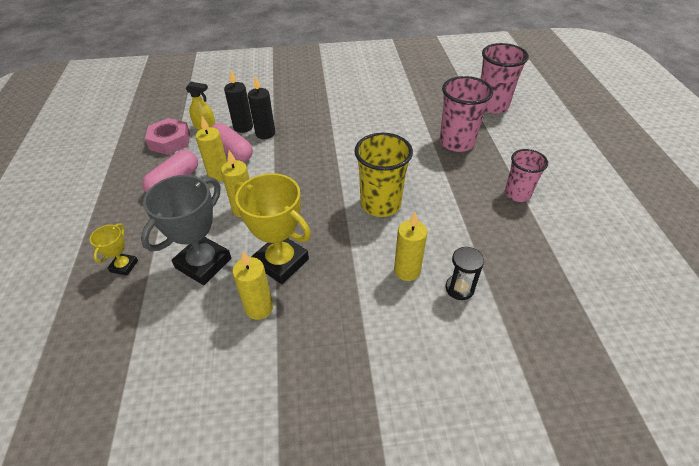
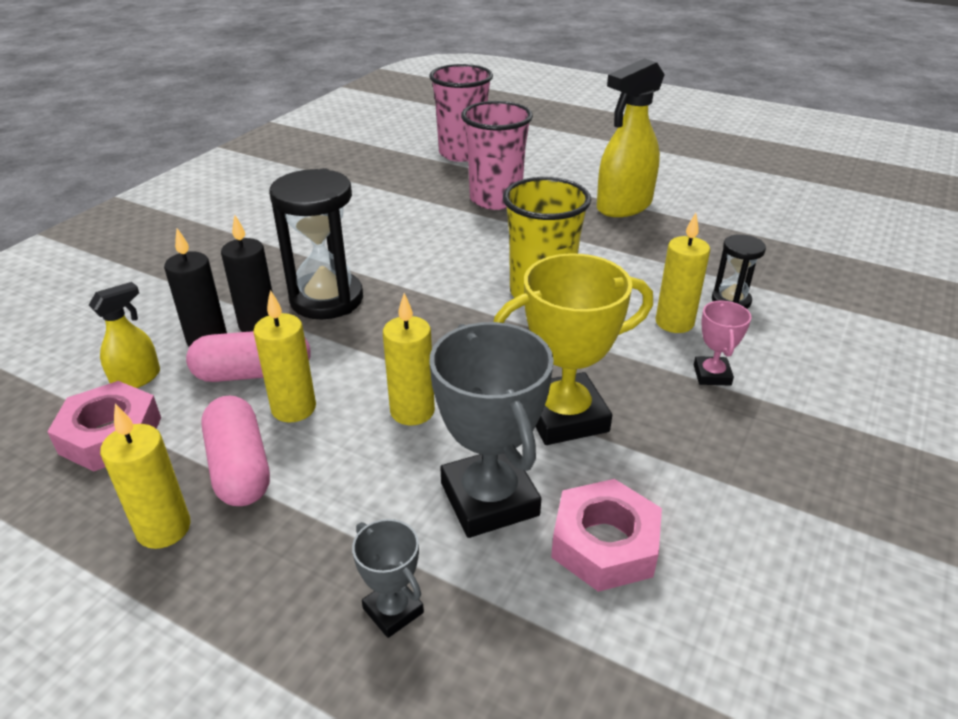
camera: 55 degrees left, 10 degrees down
(124, 266) = (393, 610): yellow trophy -> grey trophy
(199, 317) = (604, 544): none -> pink nut
(259, 308) = (636, 471): yellow candle -> yellow candle (164, 529)
(302, 140) = (326, 299): none -> black hourglass
(369, 308) = (712, 375): none -> pink trophy
(517, 194) = (623, 206): pink cup -> yellow spray bottle

